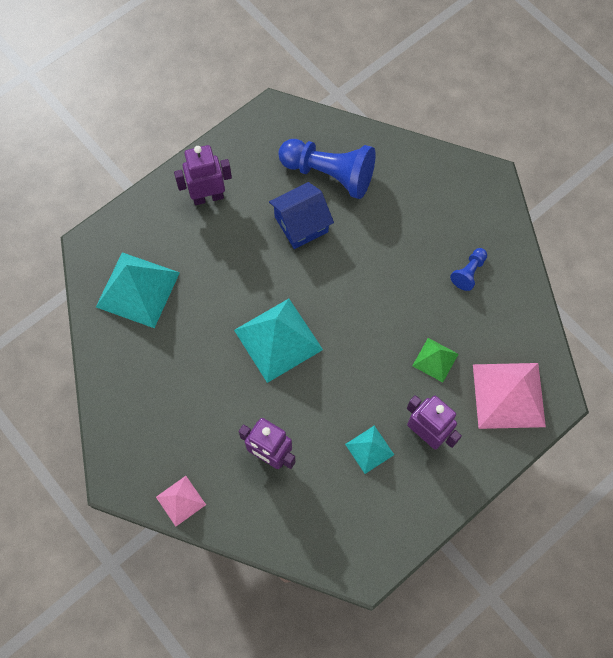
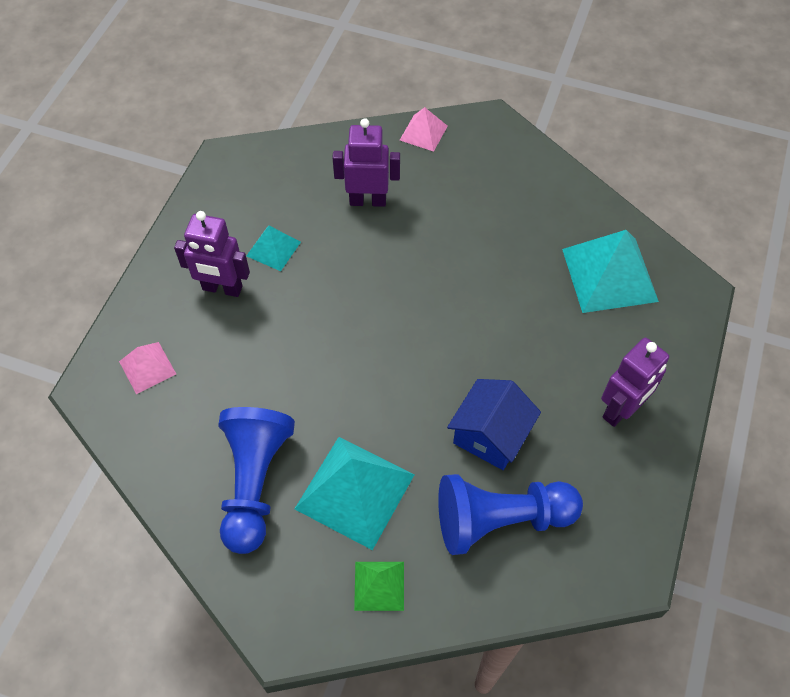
camera: 150 degrees right, 10 degrees down
(278, 339) = (429, 300): turquoise pyramid -> turquoise pyramid (355, 491)
(435, 360) = (247, 363): green pyramid -> green pyramid (379, 585)
(468, 272) = (254, 483): blue pawn -> blue pawn, size x2.13
(508, 395) = (147, 367): pink pyramid -> pink pyramid, size x0.53

